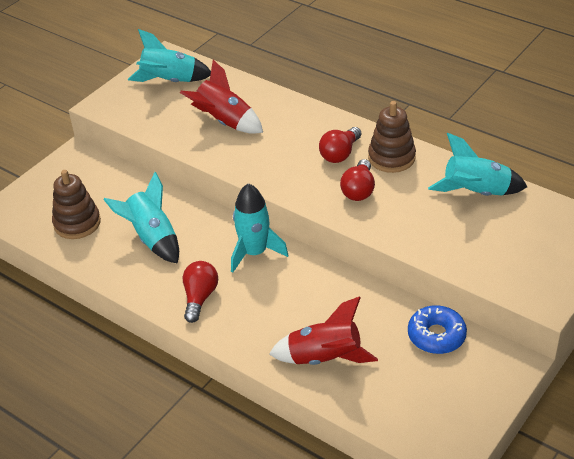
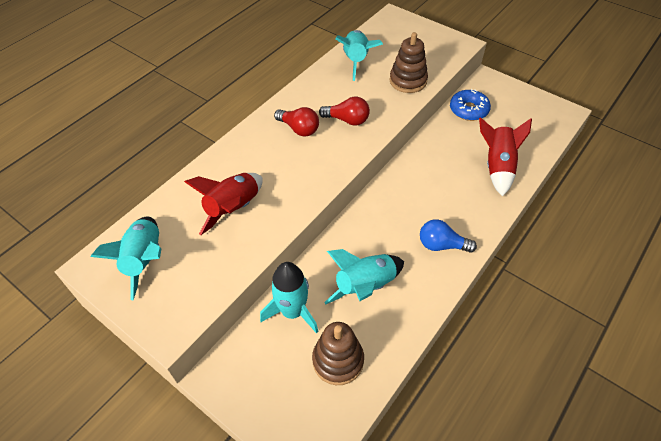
camera: 90 degrees left, 10 degrees up
(200, 297) = (441, 245): red light bulb -> blue light bulb
(254, 252) = (386, 207): turquoise rocket -> turquoise rocket (292, 311)
(391, 158) = (309, 100): brown stacking toy -> brown stacking toy (408, 81)

